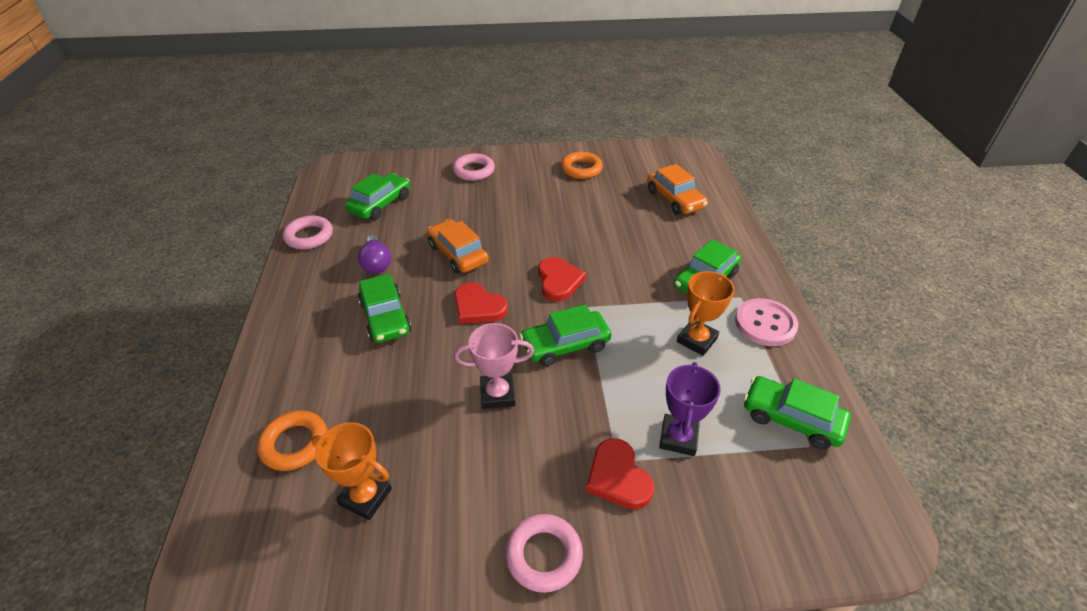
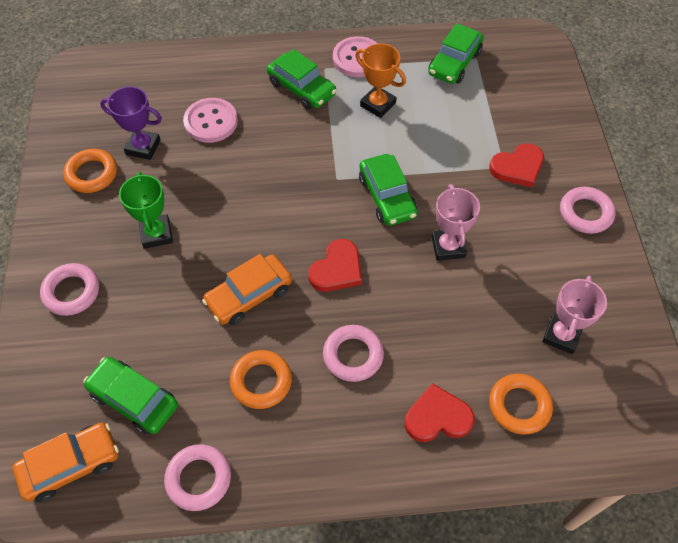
camera: 90 degrees left, 15 degrees up
(365, 497) = (561, 335): orange trophy -> pink trophy
(376, 263) = (261, 381): purple light bulb -> orange ring
(385, 317) = (353, 355): green car -> pink ring
(523, 203) = (156, 234): none -> green trophy
(559, 281) = (299, 200): red heart -> red heart (437, 417)
(647, 224) = (211, 122): none -> pink button
(675, 199) = (169, 94): orange car -> orange car (71, 465)
(678, 438) = (478, 128): purple trophy -> purple trophy (143, 147)

